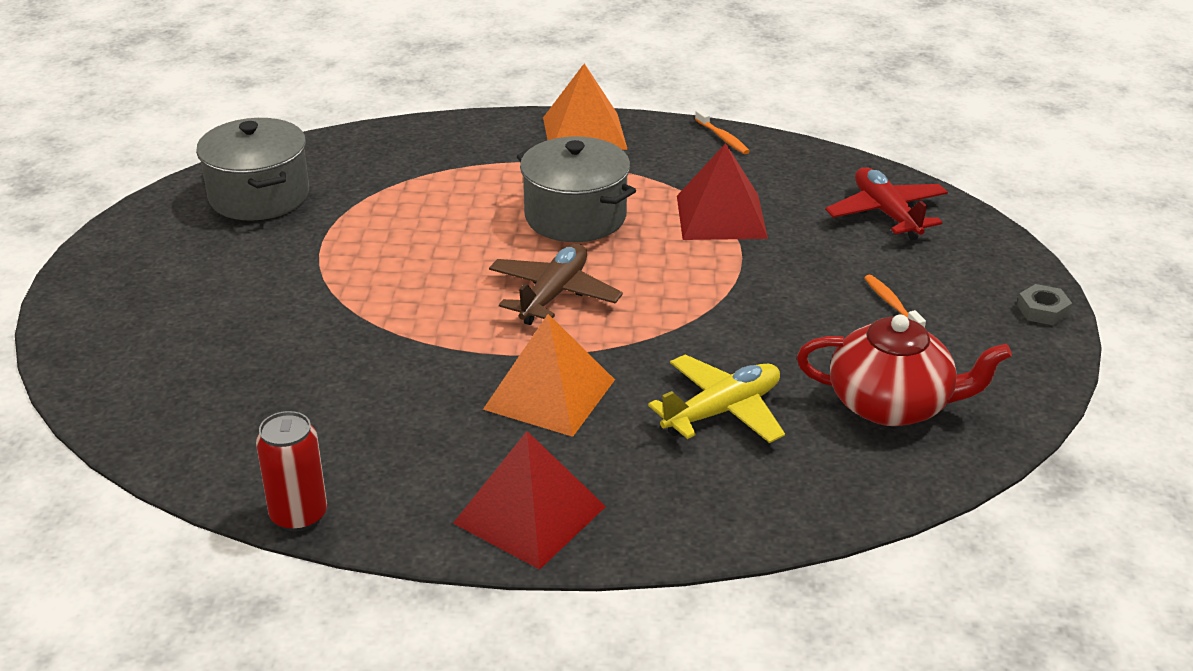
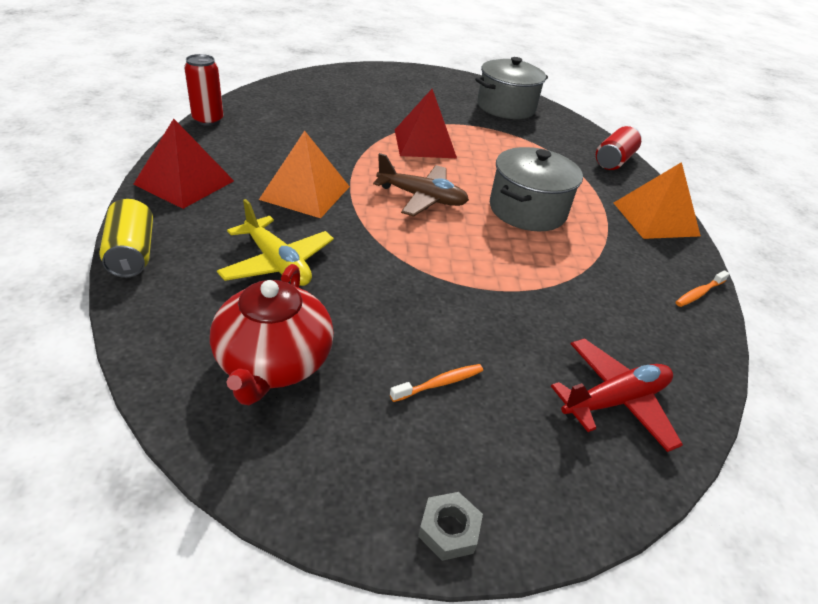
camera: 80 degrees right, 5 degrees up
(439, 133) = (614, 160): none -> red can
(721, 216) = (558, 282): red pyramid -> red pyramid (425, 143)
(723, 537) = (132, 253): none -> yellow can

